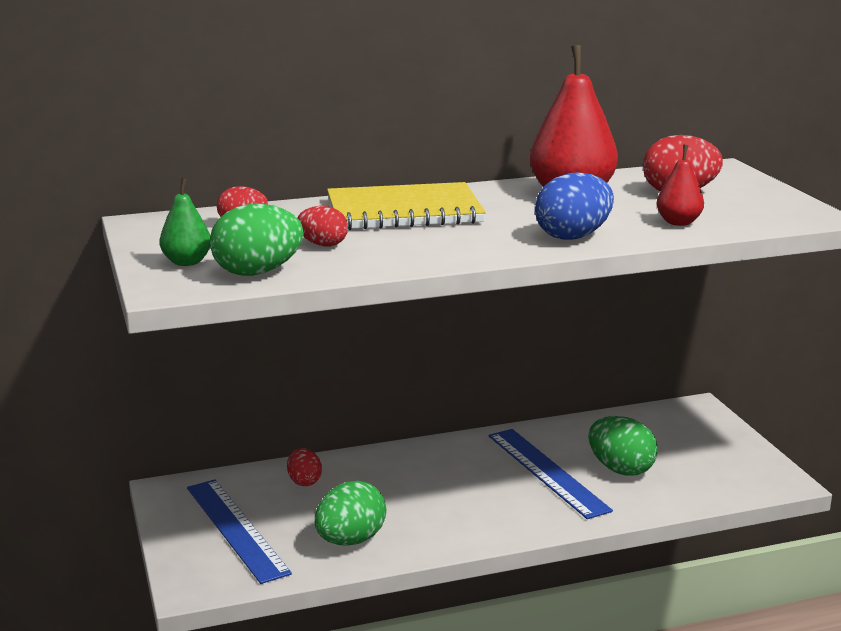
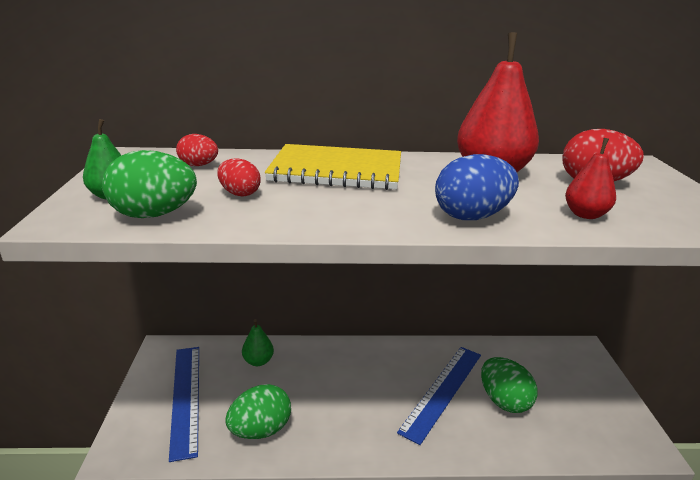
camera: 15 degrees right, 5 degrees up
(304, 481) = (258, 361): red egg -> green pear
(547, 472) = (443, 391): blue ruler -> blue ruler turned 45 degrees clockwise

